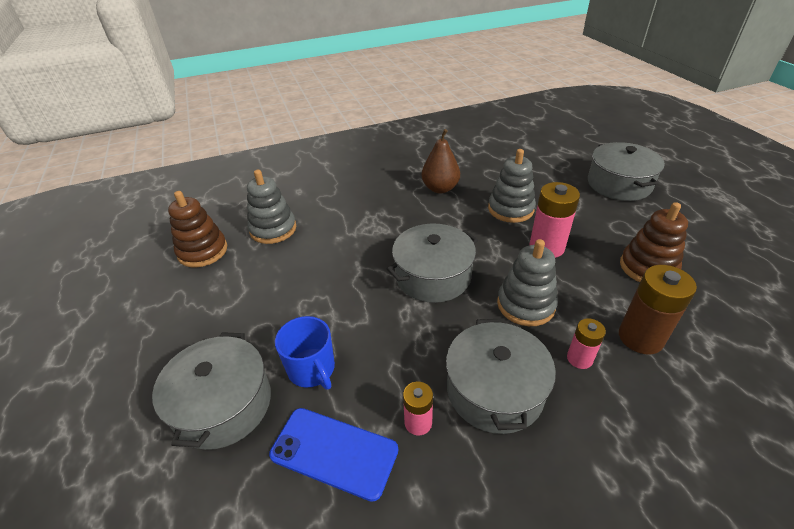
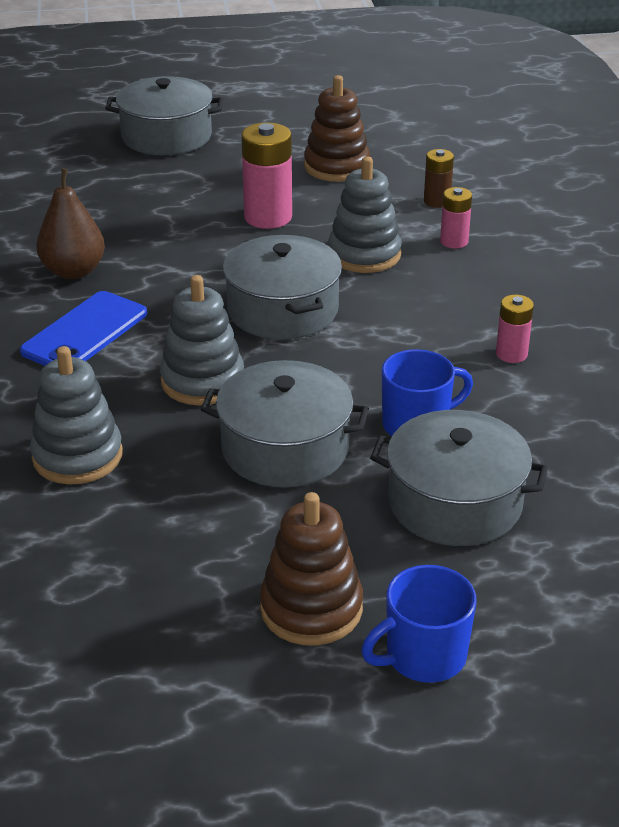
camera: 80 degrees left, 5 degrees down
(77, 406) = (423, 656): none -> blue mug
(203, 251) = (95, 545): brown stacking toy -> brown stacking toy (311, 608)
(334, 452) = (538, 414): blue phone -> blue phone (85, 332)
(494, 390) = (481, 299): grey pot -> grey pot (285, 448)
(510, 209) = (170, 224): grey stacking toy -> grey stacking toy (202, 381)
(640, 337) = (437, 201): brown battery -> brown battery, size x0.57

